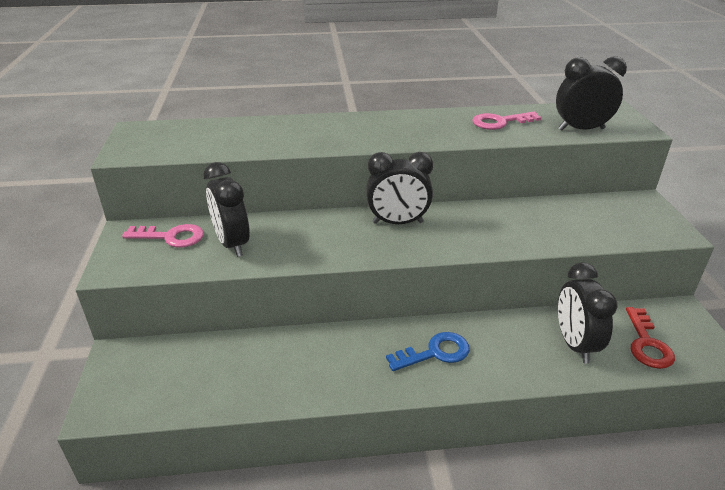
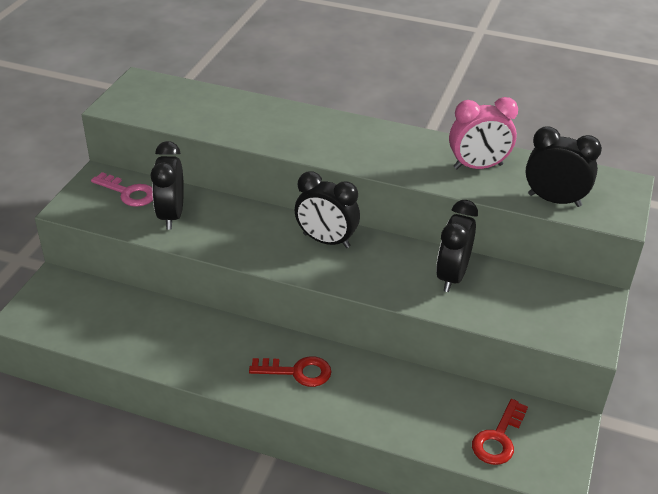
camera: 25 degrees right, 5 degrees up
(435, 353) = (298, 372): blue key -> red key
(500, 122) = (478, 167): pink key -> pink clock
(574, 344) = (428, 412): black clock -> black clock (452, 276)

